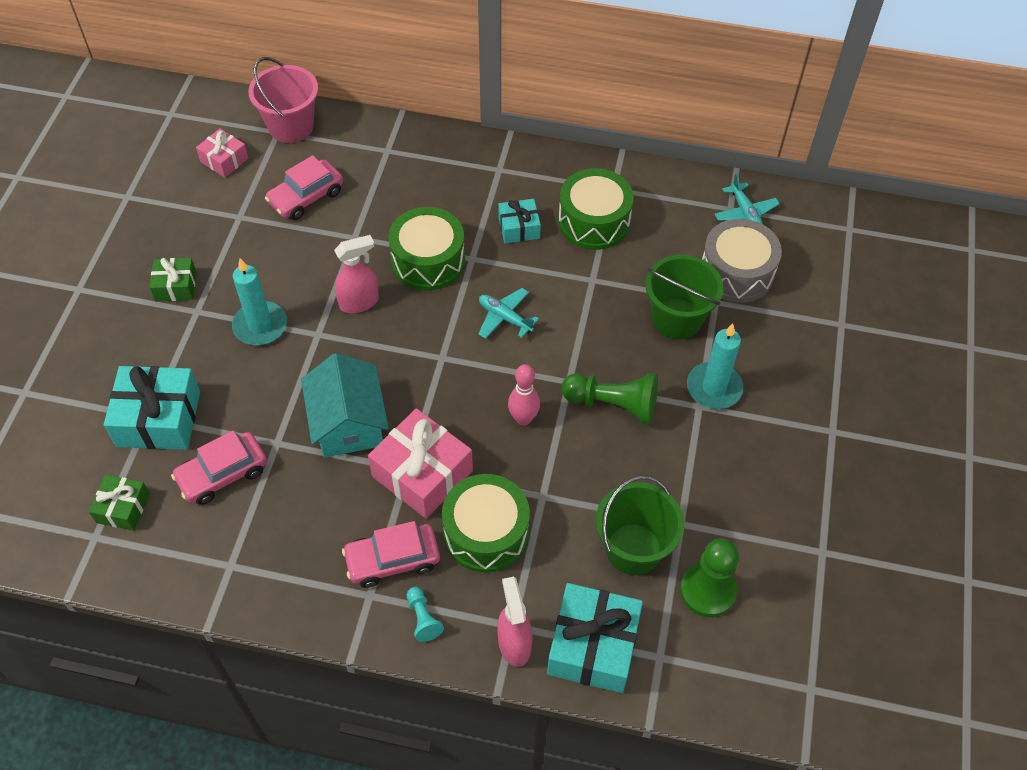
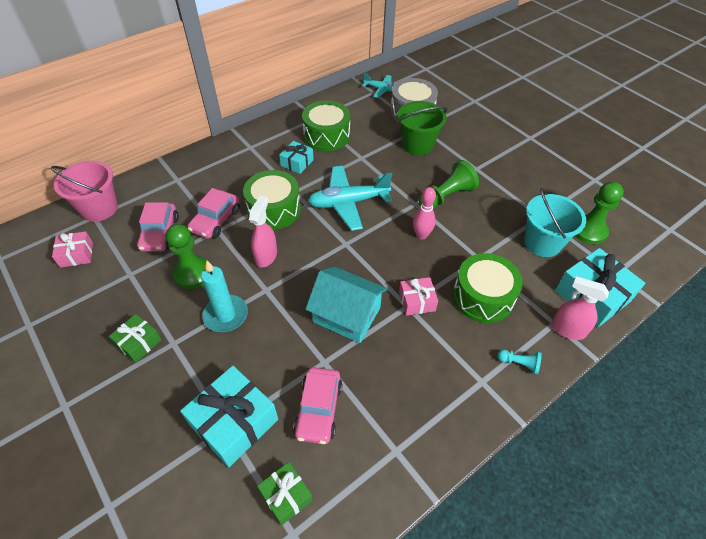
camera: 50 degrees left, 5 degrees down
(284, 262) = (193, 273): none -> green pawn
(392, 560) = (465, 353): pink car -> pink car (216, 220)
(422, 473) = (417, 301): pink gift -> pink gift, size x0.56
(505, 318) = (348, 203): turquoise plane -> turquoise plane, size x1.81
(633, 549) = (542, 243): green bucket -> turquoise bucket
(714, 388) = (470, 157): turquoise candle -> none

